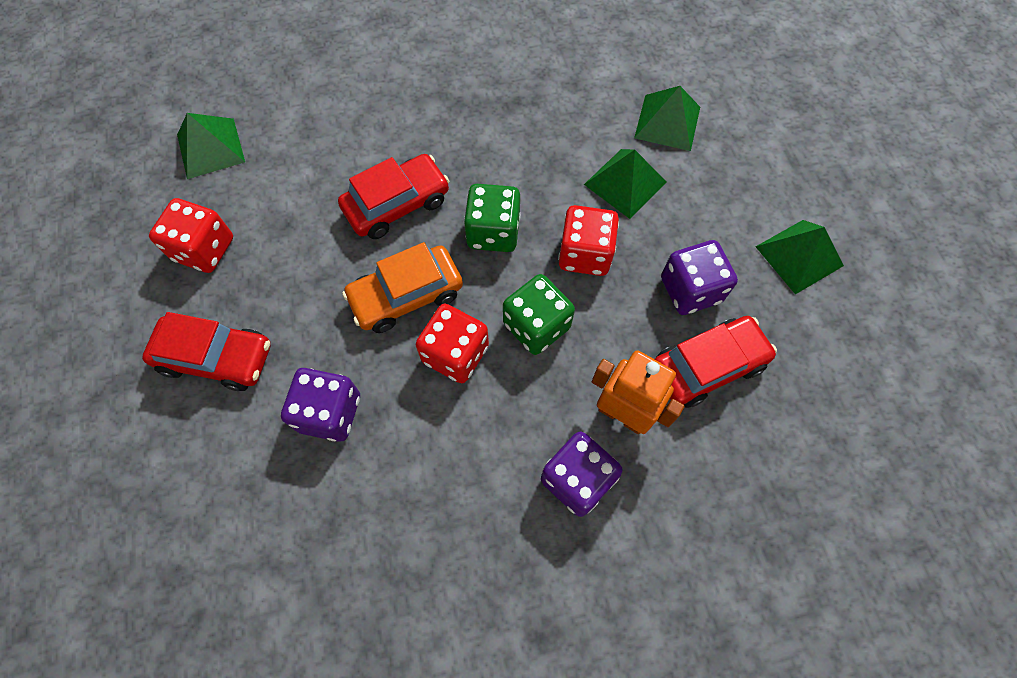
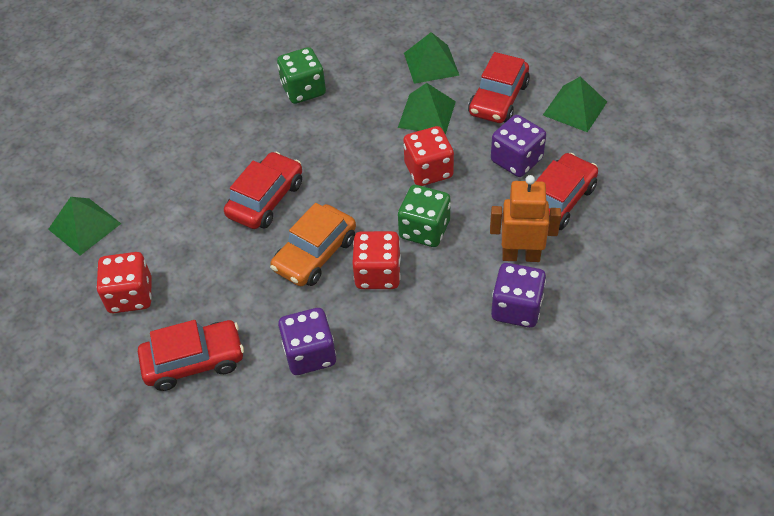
camera: 25 degrees left, 15 degrees down
(493, 232) = (352, 186): green dice -> green dice (303, 90)
(716, 202) = (498, 99): none -> red car

